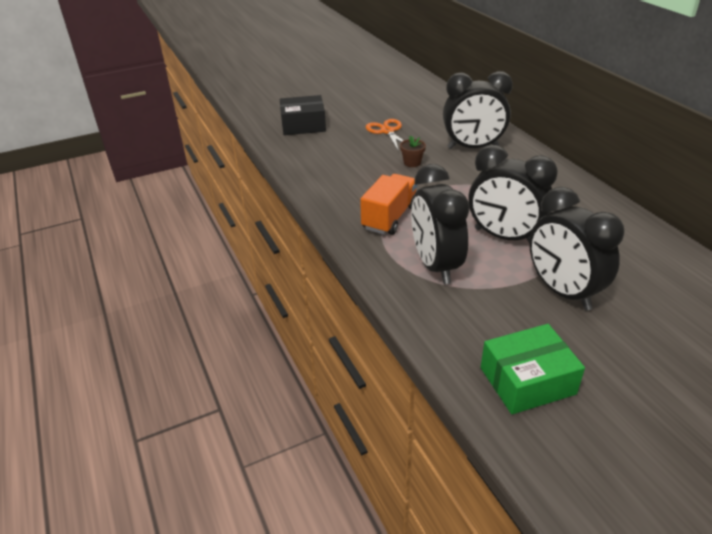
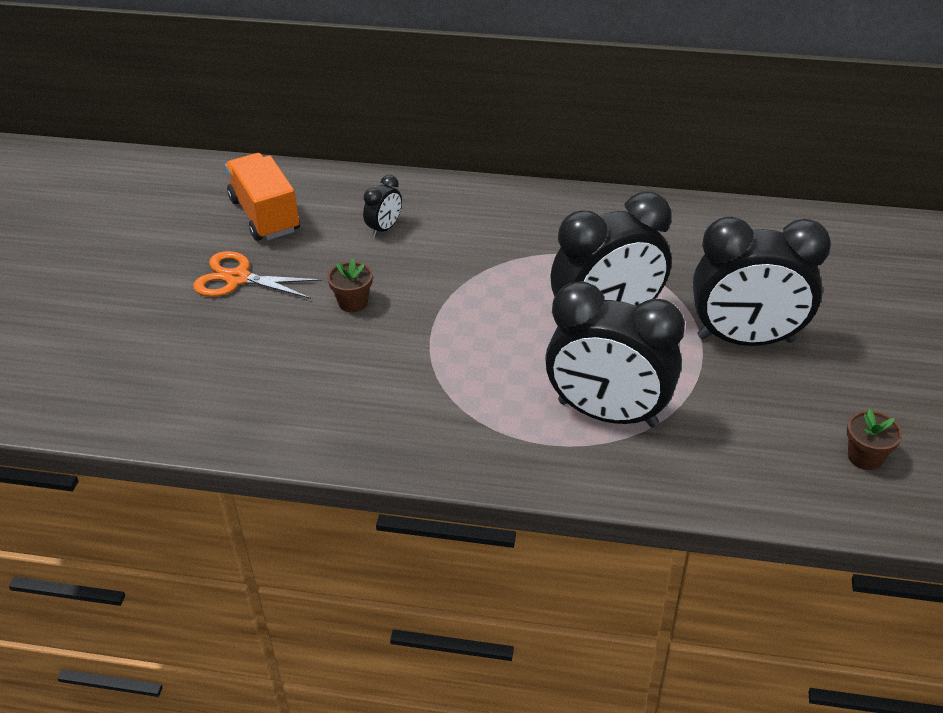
camera: 55 degrees left, 5 degrees up
(303, 125) = (92, 355): black box -> none
(390, 217) = (461, 398): orange truck -> orange truck (265, 215)
(473, 147) = (384, 228): black clock -> black clock, size x0.43
(527, 380) = (865, 457): green box -> brown flower pot

